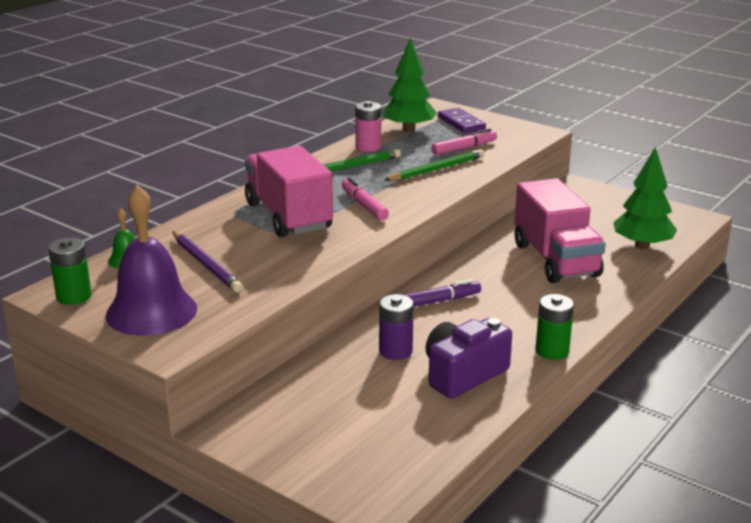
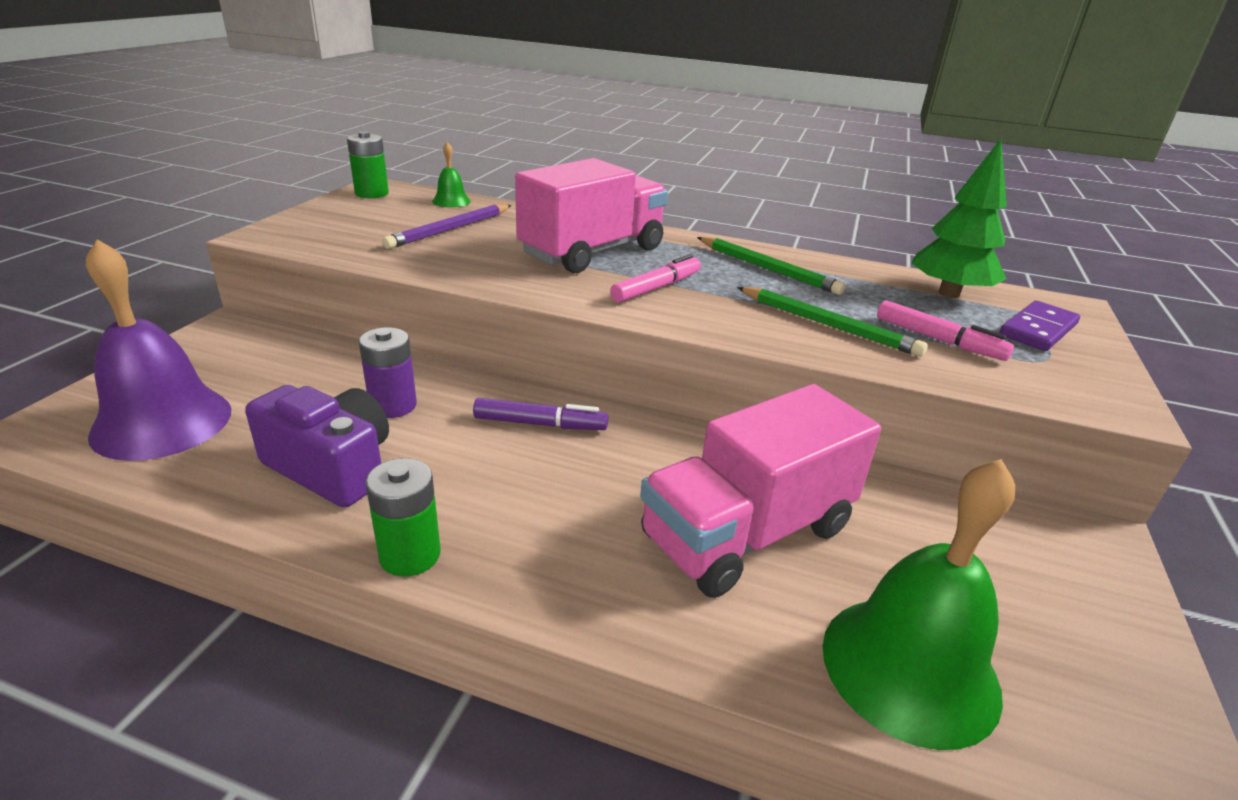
camera: 70 degrees right, 5 degrees up
(151, 311) = (342, 221): purple bell -> purple bell (162, 422)
(368, 147) = (849, 274): pink battery -> none
(438, 301) = (540, 424): purple marker -> purple marker turned 45 degrees counterclockwise
(642, 246) = (910, 668): green tree -> green bell

